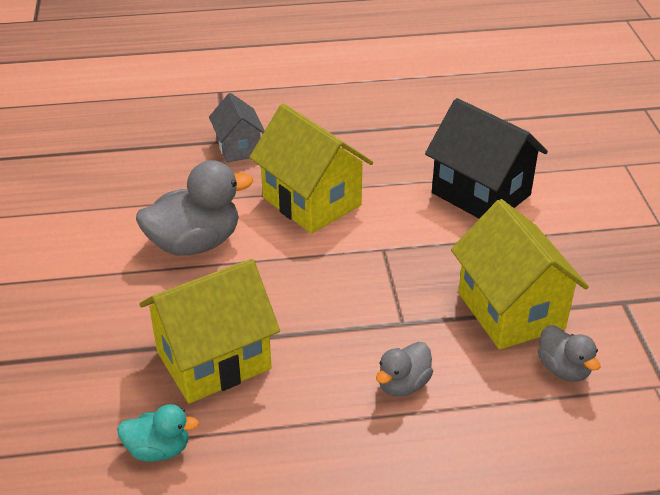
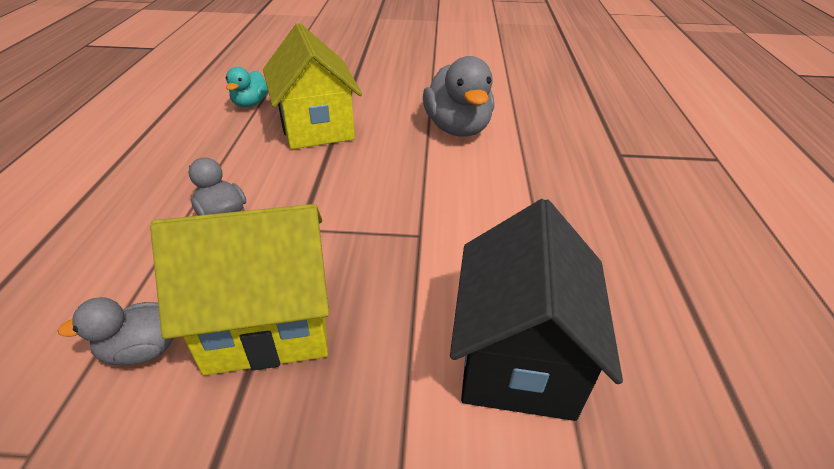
camera: 100 degrees right, 0 degrees up
(238, 148) = (607, 161): grey house -> none
(311, 201) = (511, 196): yellow house -> none
(481, 194) = (518, 357): black house -> black house turned 45 degrees counterclockwise

